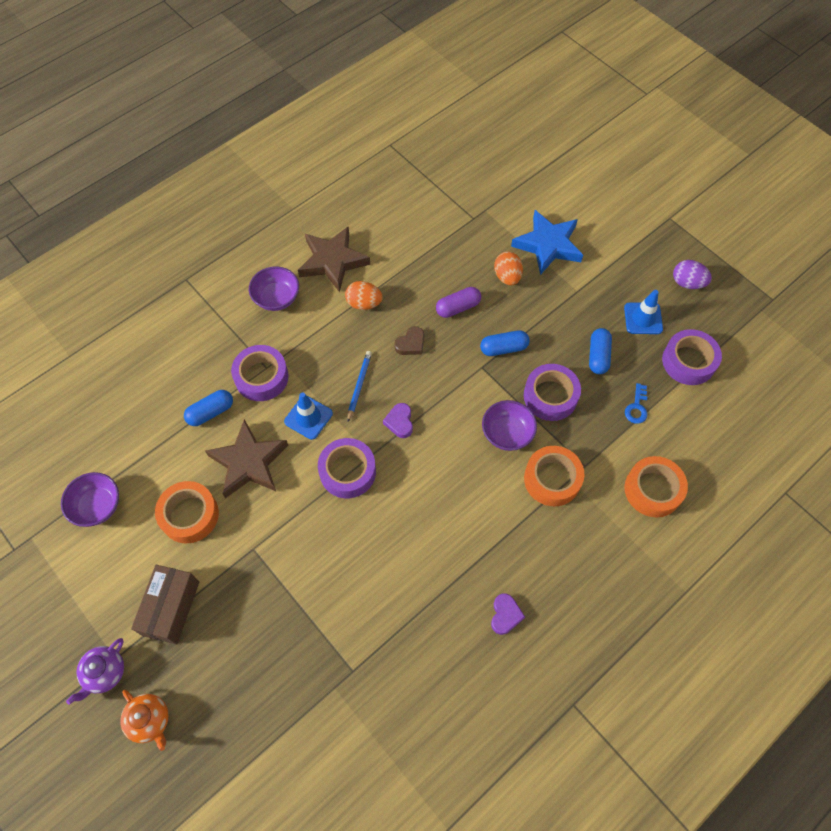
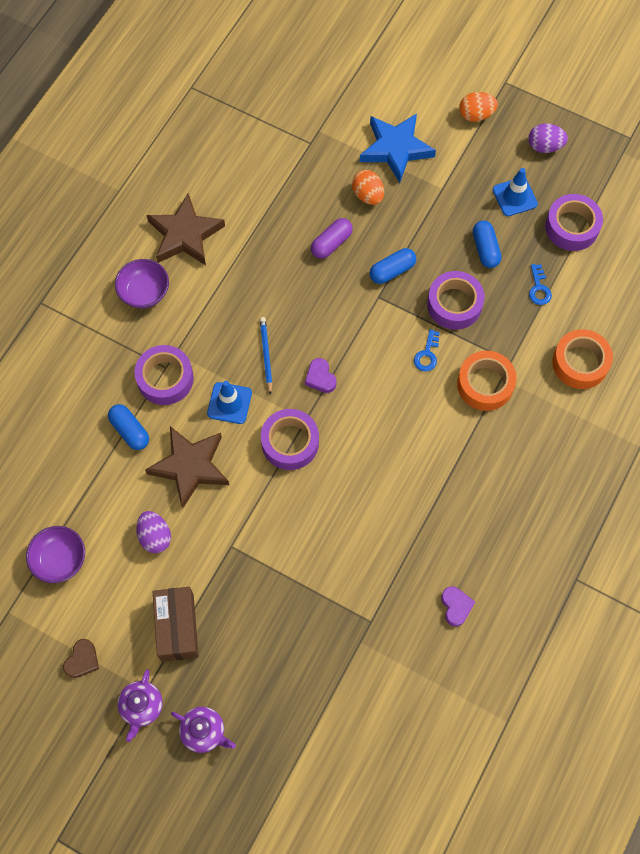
camera: 20 degrees left, 5 degrees up
(150, 720) = (204, 732): orange teapot -> purple teapot
(189, 515) = (155, 536): orange tape -> purple egg
(211, 412) = (130, 431): blue capsule -> blue capsule turned 75 degrees counterclockwise
(364, 303) = (236, 269): orange egg -> orange egg (476, 115)
(411, 344) = (299, 296): brown heart -> brown heart (82, 660)
(505, 615) = (488, 523): purple heart -> purple heart (456, 606)
(507, 433) = (427, 354): purple bowl -> blue key

